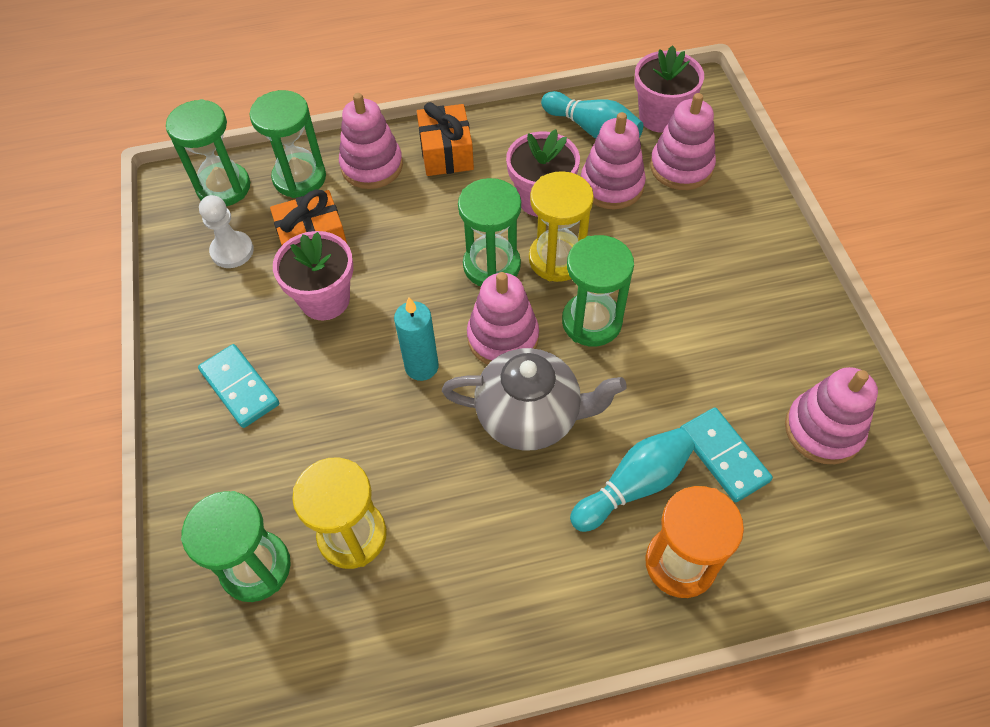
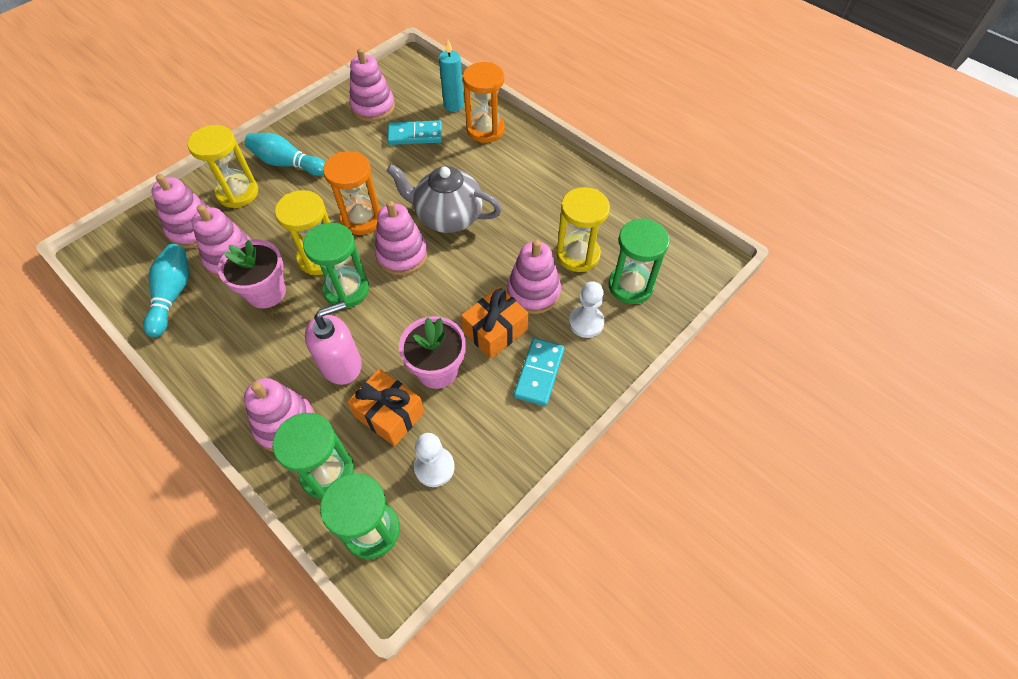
camera: 125 degrees left, 0 degrees up
(254, 476) = (586, 322): none -> white pawn
(341, 445) = (533, 292): none -> pink stacking toy
(400, 226) = (341, 364): none -> pink soap dispenser
(421, 366) = (452, 284): turquoise candle -> turquoise candle (453, 105)
(446, 153) = (244, 378): orange gift -> orange gift (495, 331)
(530, 416) = (448, 217): grey teapot -> grey teapot turned 45 degrees counterclockwise
(591, 322) = (361, 219): green hourglass -> orange hourglass
(633, 485) = (458, 160): turquoise bowling pin -> turquoise bowling pin (287, 163)
(660, 117) = (140, 261): pink flower pot -> none
(719, 220) = (238, 193): none -> yellow hourglass
(723, 456) = (415, 135): turquoise domino -> turquoise domino turned 60 degrees clockwise

